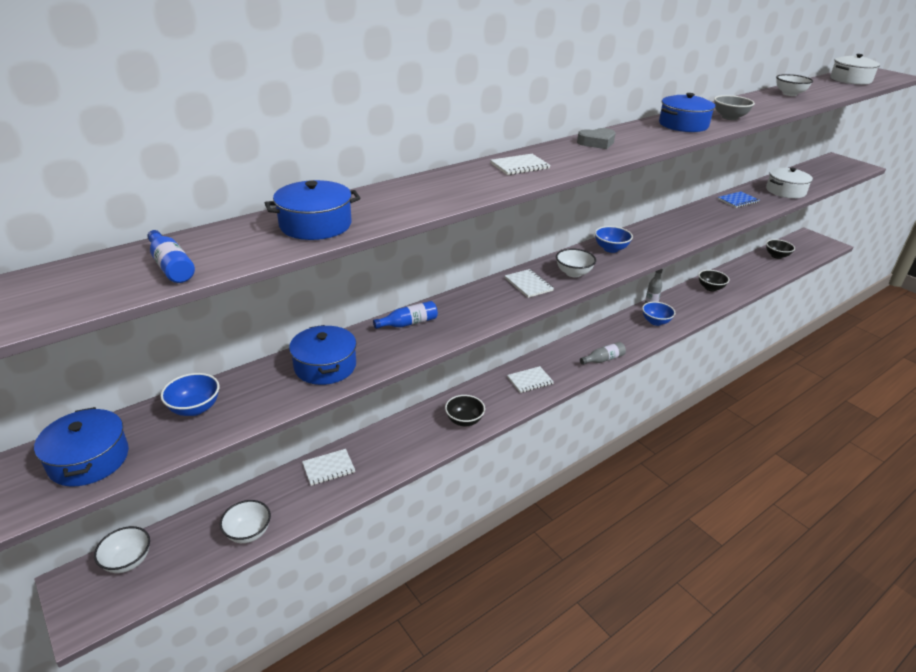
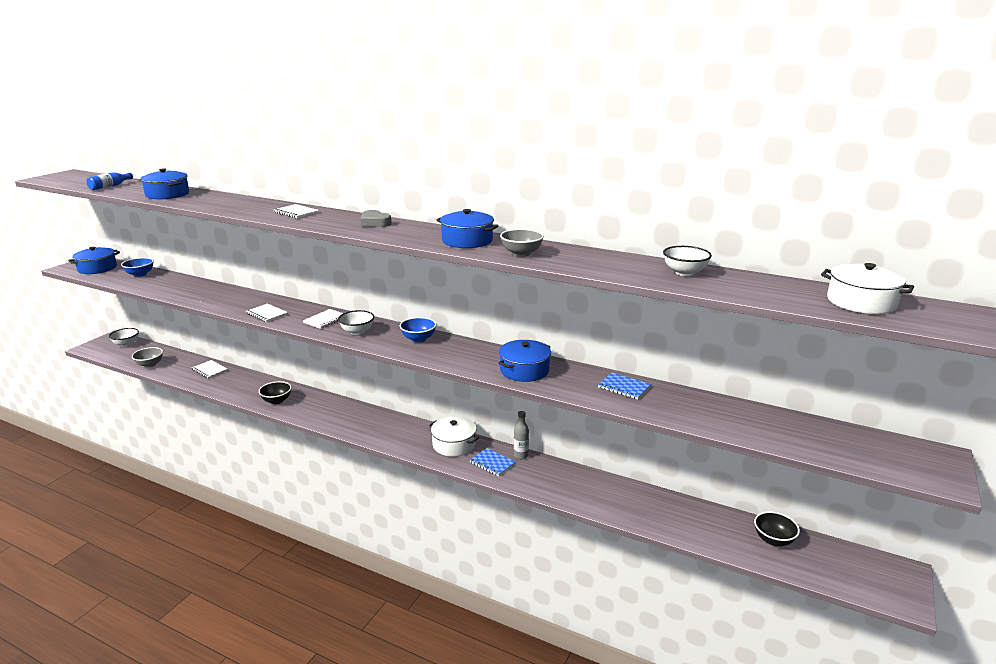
camera: 65 degrees right, 10 degrees down
(248, 533) = (150, 364): white bowl -> grey bowl
(325, 366) = (187, 289): blue pot -> blue pot (524, 370)
(408, 323) = (246, 297): blue bottle -> none
(530, 380) = (343, 416): white notebook -> white notebook (267, 314)
(603, 359) = (398, 444): grey bottle -> none
(655, 322) = (492, 463): blue bowl -> blue notebook
(710, 288) = (607, 491): black bowl -> none
(785, 191) = (706, 416): white pot -> white pot (454, 444)

